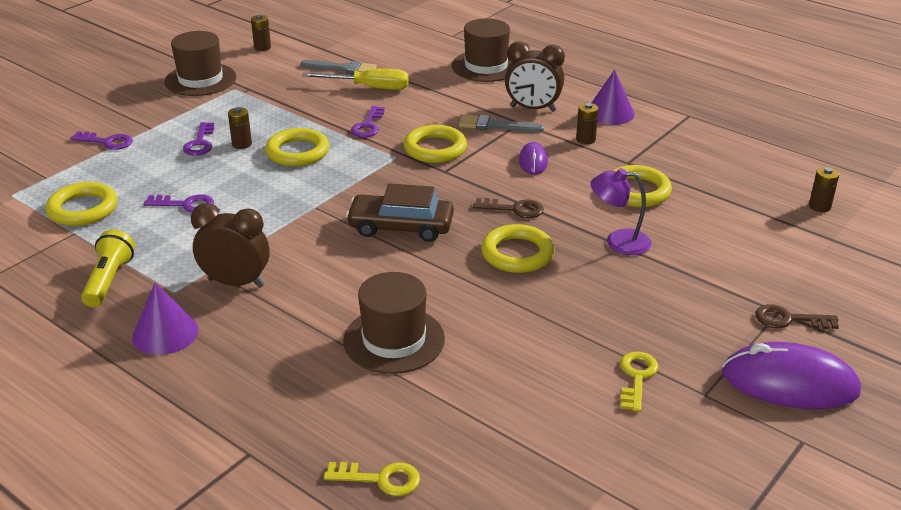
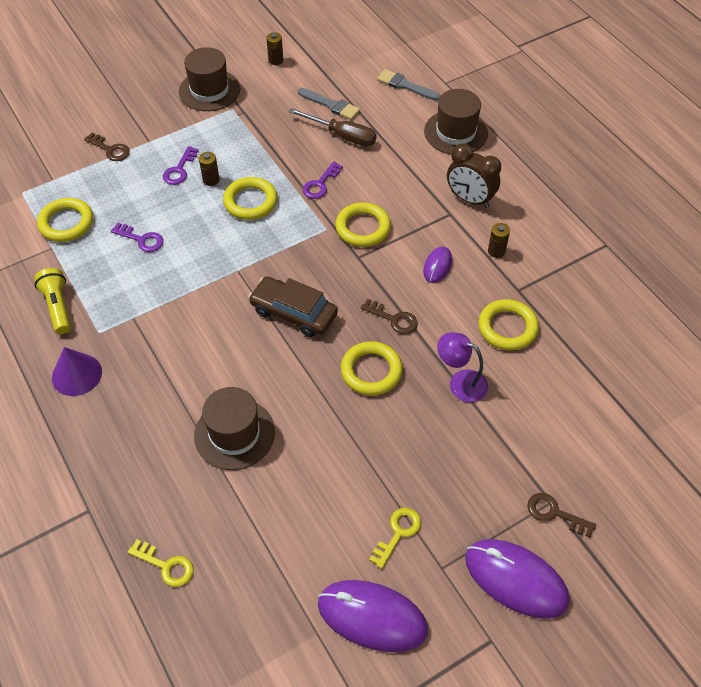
camera: 20 degrees right, 20 degrees up
(107, 142) = (110, 149): purple key -> brown key
(109, 280) = (58, 307): yellow flashlight -> yellow flashlight turned 45 degrees counterclockwise
(236, 283) = (145, 337): brown clock -> none
(369, 88) = (342, 136): yellow screwdriver -> brown screwdriver
(495, 126) = (427, 213): grey brush -> grey brush (405, 85)
(610, 113) = (536, 223): purple cone -> none
(658, 457) = (372, 617): none -> purple mouse
(819, 206) = (660, 393): brown battery -> none

